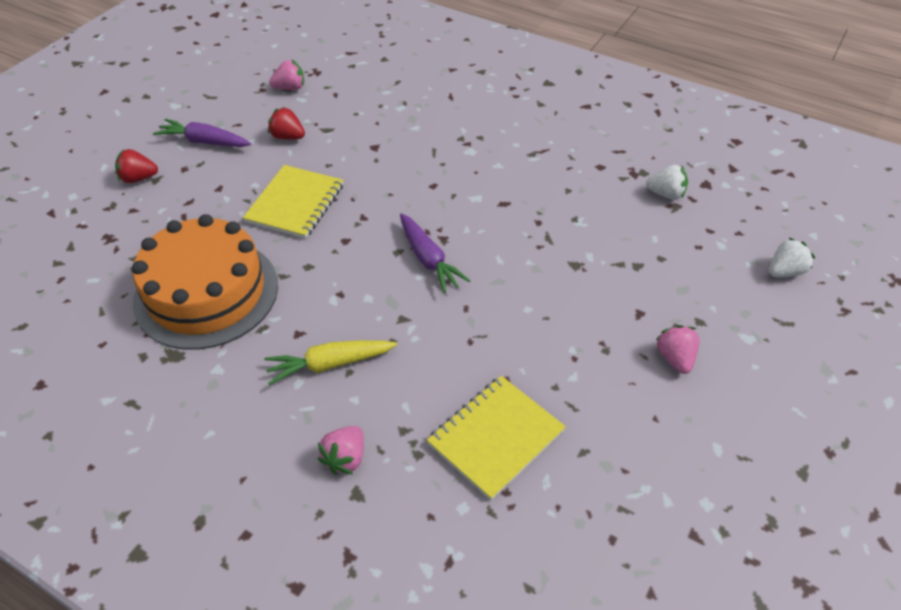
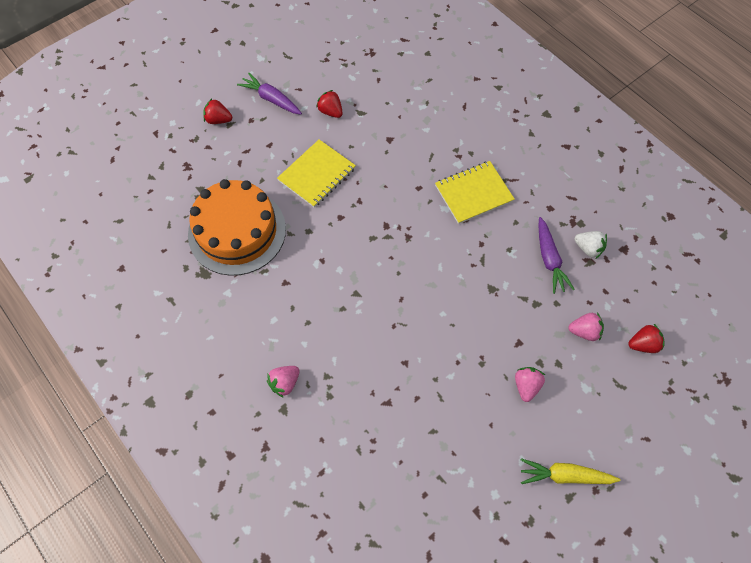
camera: 20 degrees right, 15 degrees up
(290, 88) = (347, 64): pink strawberry -> pink strawberry (584, 331)
(330, 364) = (297, 313): yellow carrot -> yellow carrot (565, 475)
(428, 259) = (391, 251): purple carrot -> purple carrot (549, 259)
(495, 437) = (381, 401): yellow notebook -> yellow notebook (473, 193)
(784, 271) = (643, 344): white strawberry -> red strawberry

